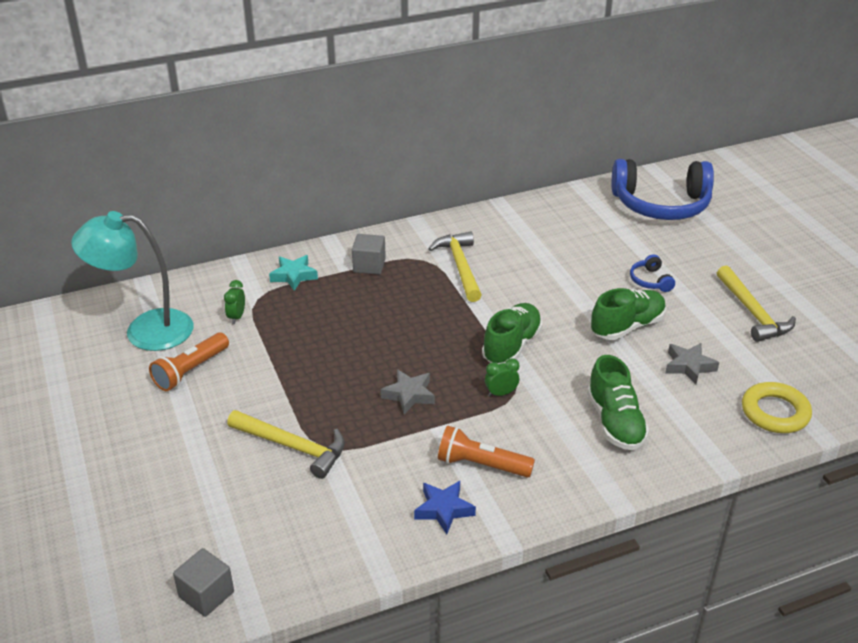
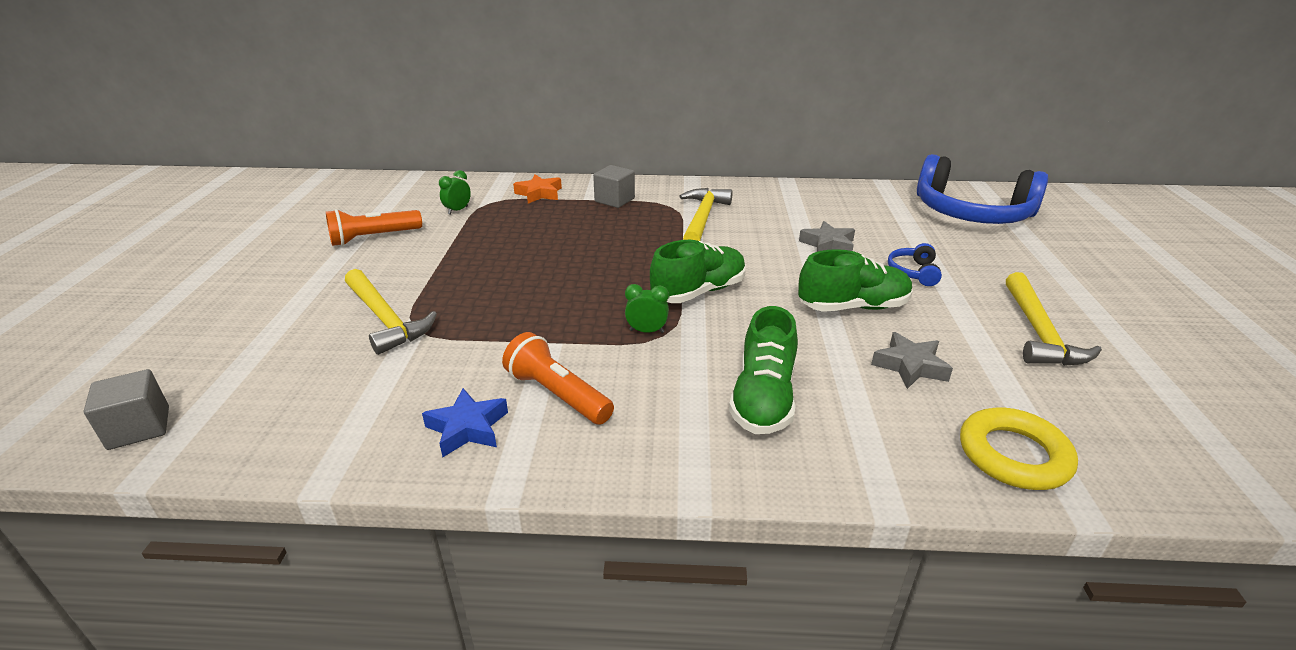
camera: 25 degrees right, 5 degrees down
(145, 330) = (374, 203): turquoise lamp -> none
(294, 276) = (539, 194): turquoise star -> orange star
(409, 395) = (546, 306): grey star -> grey star (828, 245)

